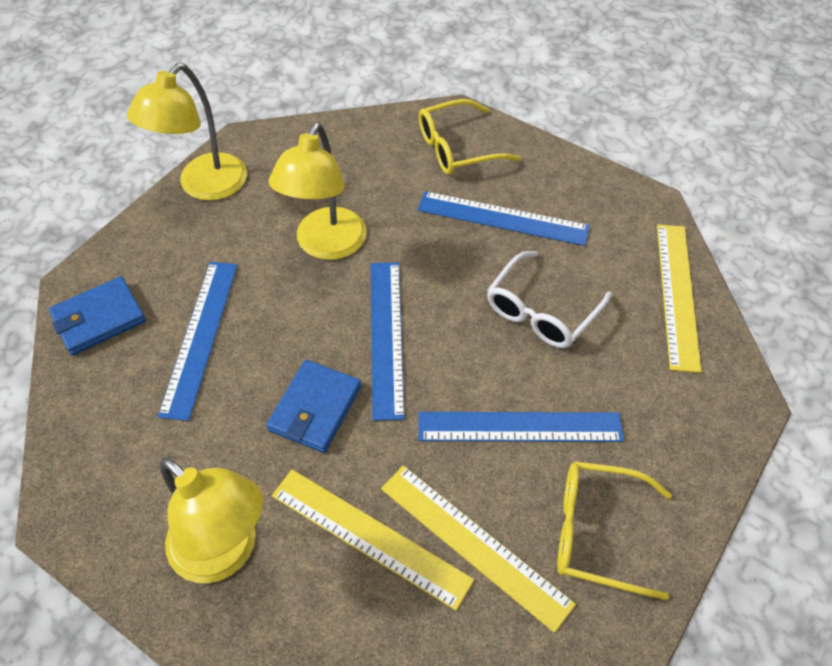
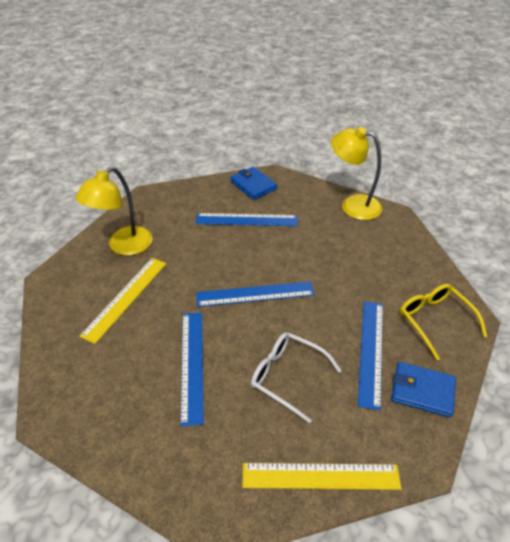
camera: 85 degrees right, 10 degrees down
(315, 408) = (203, 268): blue wallet -> blue wallet (422, 391)
(326, 245) = (321, 260): yellow lamp -> none
(474, 544) = (115, 343): yellow ruler -> none
(597, 532) = (115, 407): yellow glasses -> none

